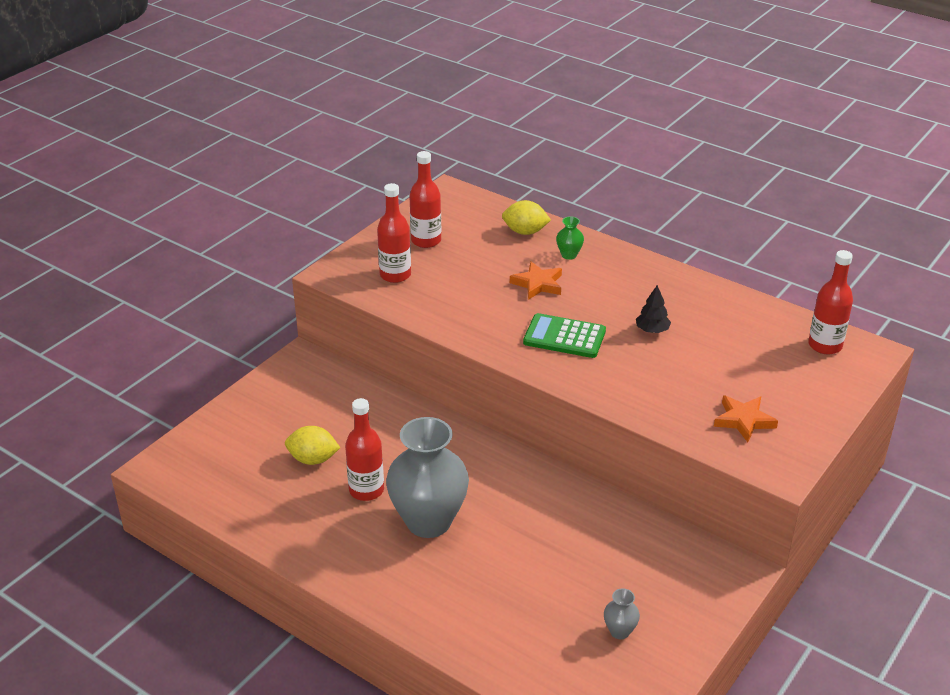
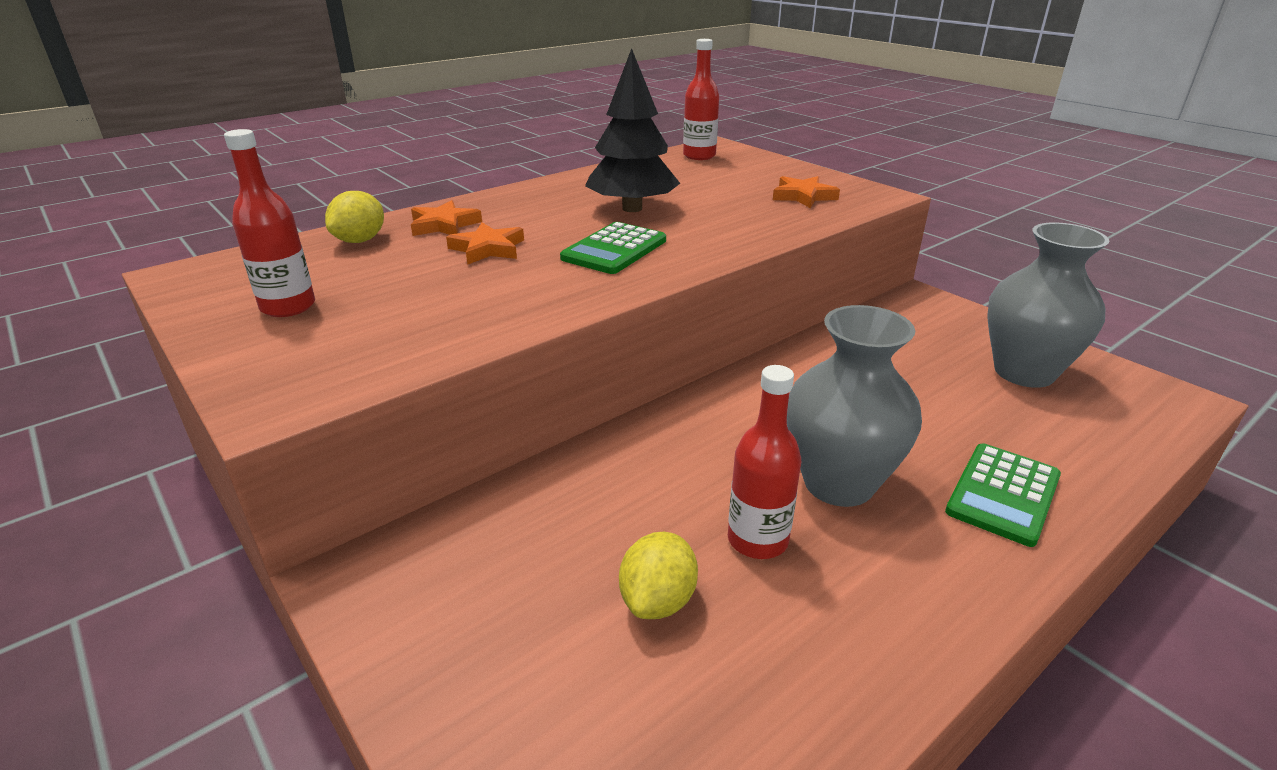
camera: 75 degrees left, 5 degrees down
(395, 275) = (352, 343): red bottle -> none
(443, 600) = (1003, 494): none -> green calculator
(569, 255) = (444, 225): green vase -> orange star
(619, 631) = (1024, 372): grey vase -> grey vase, size x2.47
(652, 330) = (632, 208): black tree -> black tree, size x2.22

